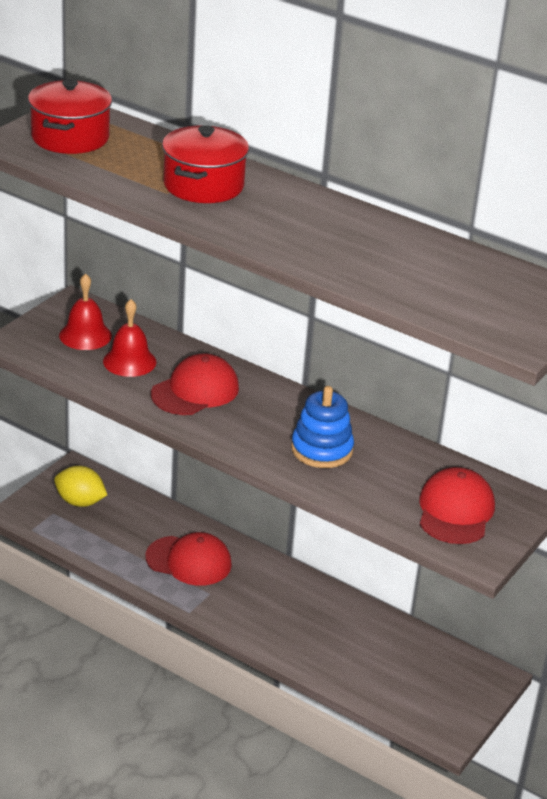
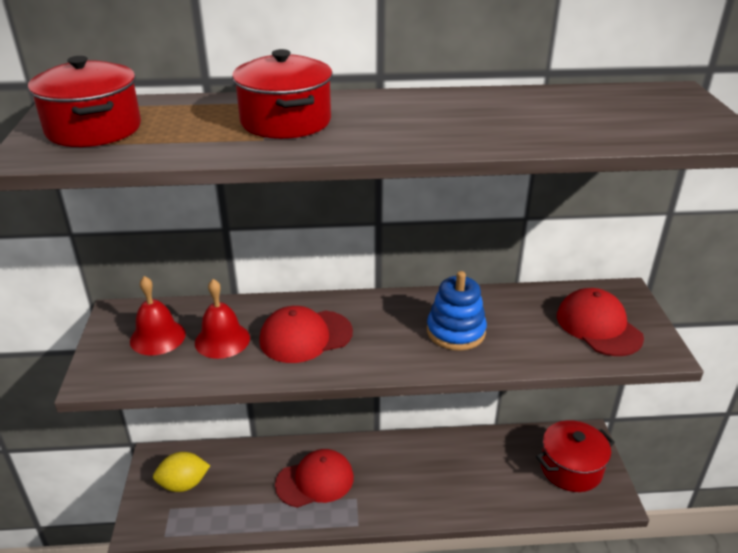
camera: 35 degrees left, 0 degrees up
(195, 391) = (305, 336): red cap -> red cap turned 120 degrees counterclockwise
(438, 688) = (571, 468): none -> red pot

